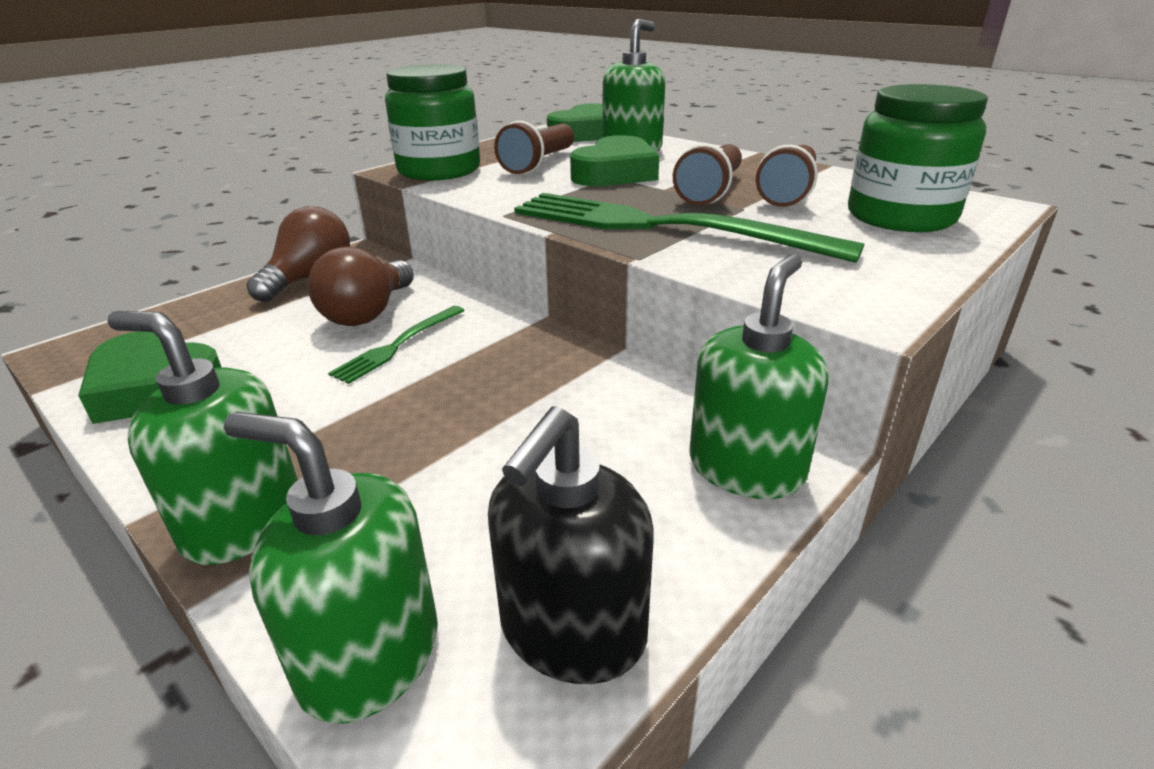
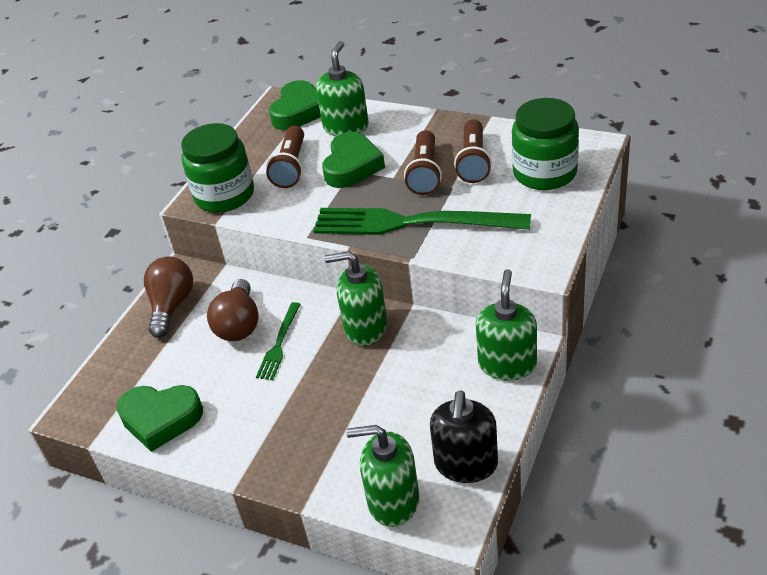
camera: 15 degrees left, 10 degrees up
(243, 522) = (289, 471): green soap dispenser -> green soap dispenser (365, 327)

